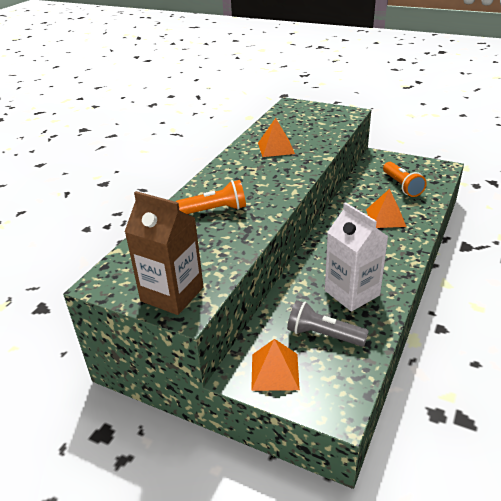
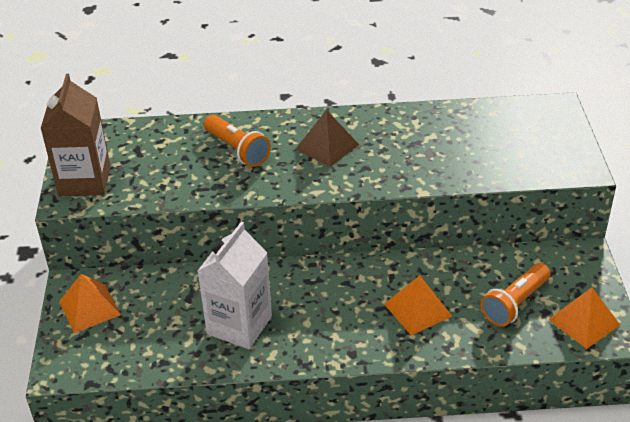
camera: 60 degrees right, 5 degrees up
(250, 176) = (327, 146): none -> brown pyramid
(276, 148) = (412, 140): orange pyramid -> orange pyramid (584, 322)
(323, 335) = (157, 324): grey flashlight -> none

